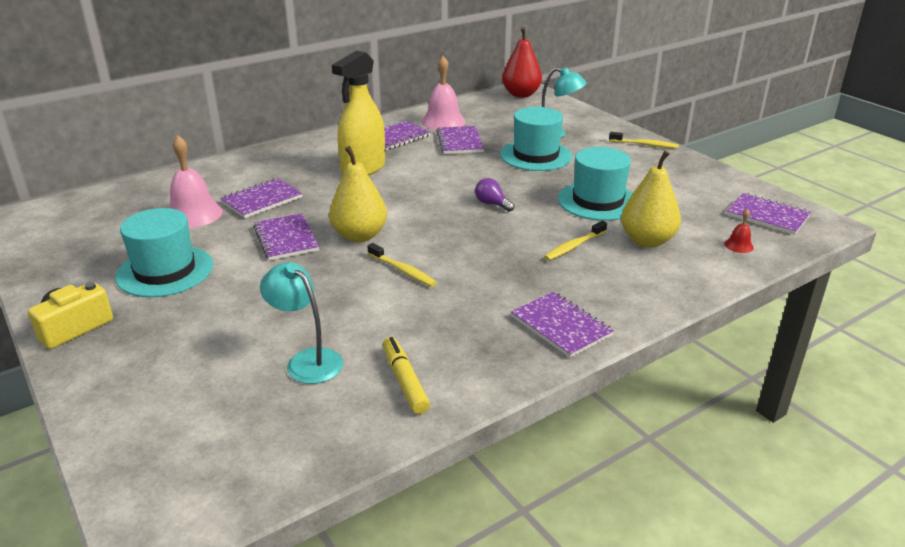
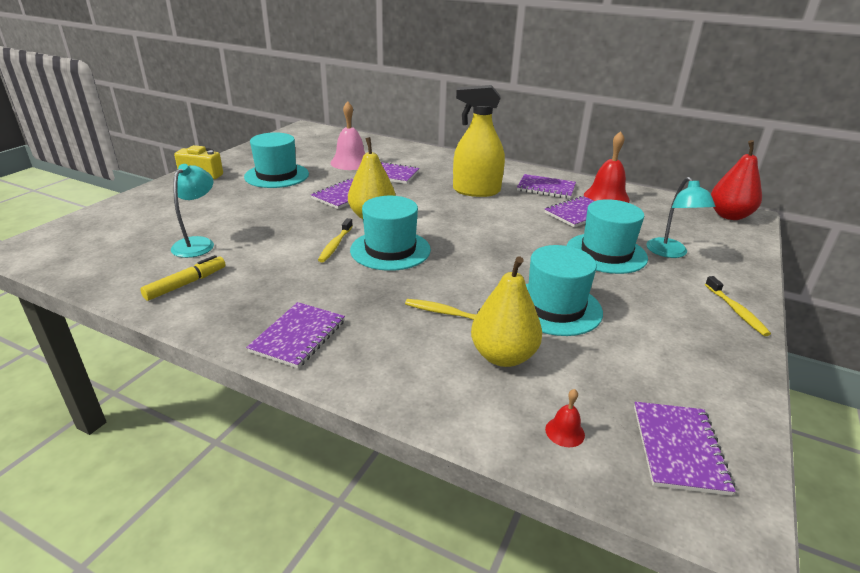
camera: 60 degrees right, 0 degrees up
(442, 244) = (390, 250): none -> turquoise hat
(443, 121) = (606, 197): pink bell -> red bell
(492, 204) = (481, 254): purple light bulb -> none

